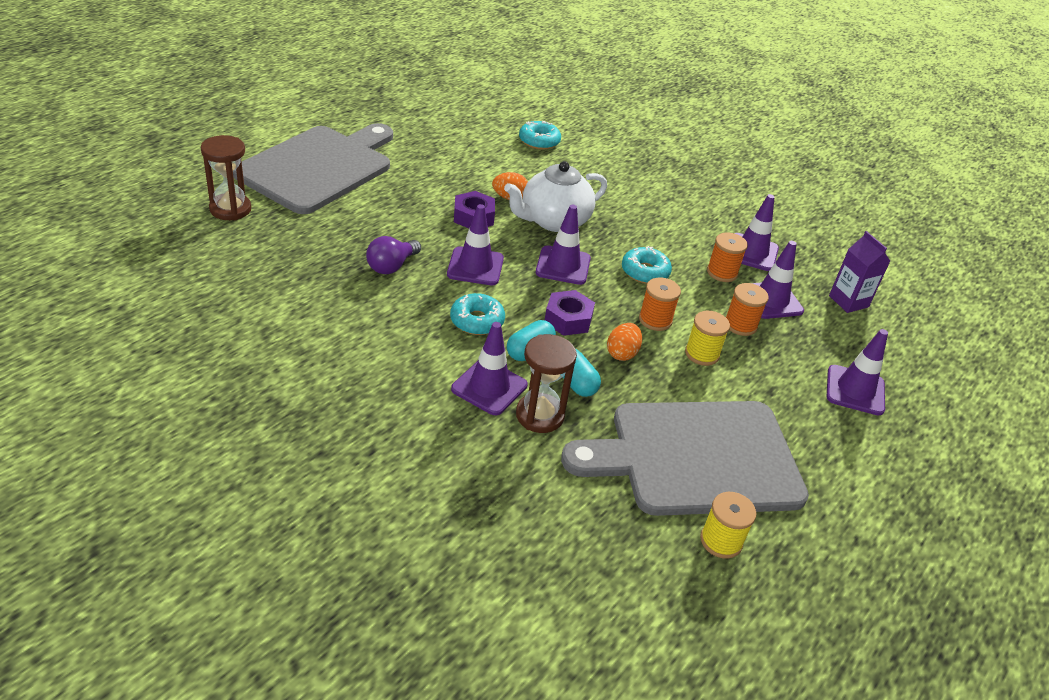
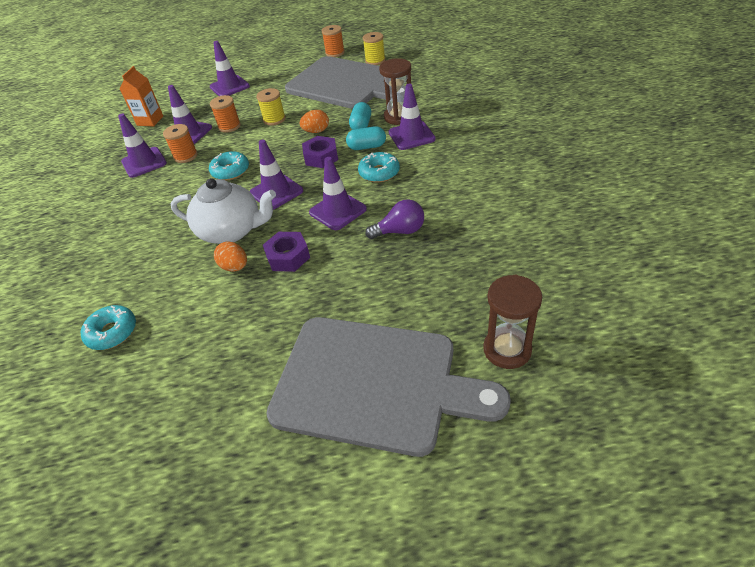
camera: 130 degrees left, 5 degrees up
(319, 167) = (373, 383): grey cutting board -> grey cutting board turned 150 degrees counterclockwise
(655, 320) = (271, 142): orange spool -> orange spool (335, 53)
(848, 301) = (150, 121): purple carton -> orange carton

